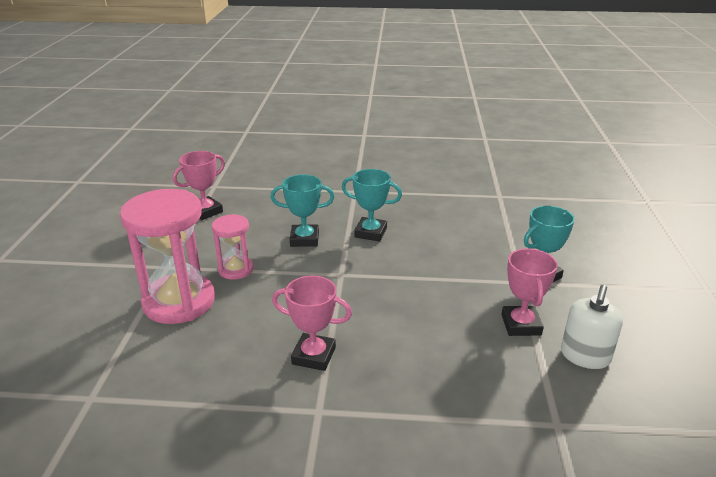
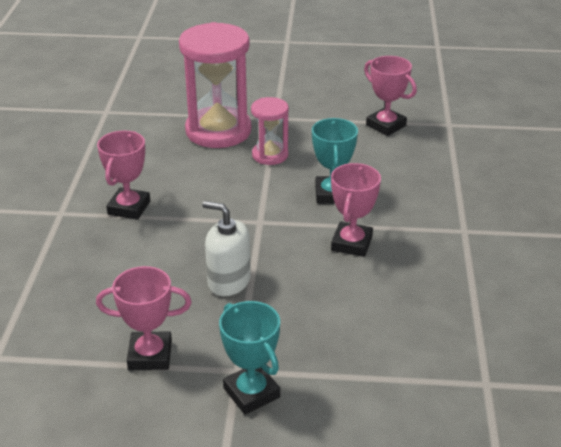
camera: 90 degrees right, 5 degrees up
(370, 232) = (352, 243): turquoise trophy -> pink trophy
(585, 356) = (85, 402): white soap dispenser -> white soap dispenser (229, 281)

